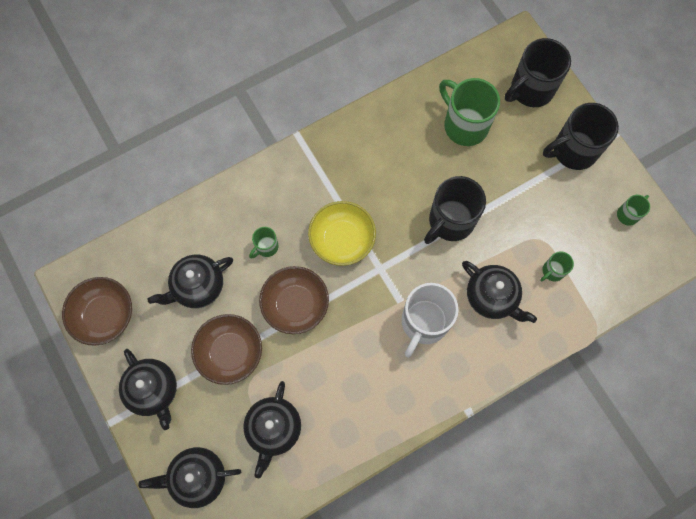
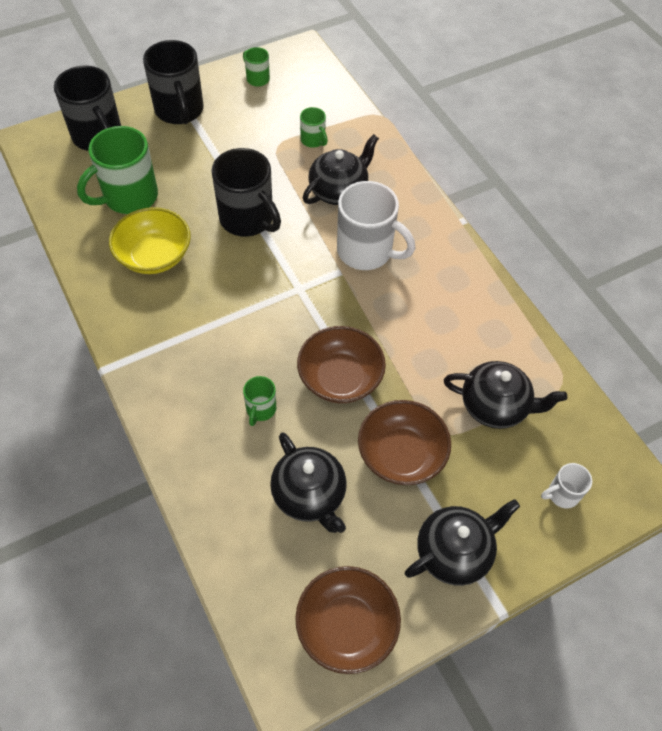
camera: 90 degrees left, 15 degrees down
(197, 477) = (562, 494): black teapot -> white mug
(266, 247) = (260, 409): green mug -> green mug turned 60 degrees clockwise
(342, 239) = (259, 325): yellow bowl -> yellow bowl (154, 256)

